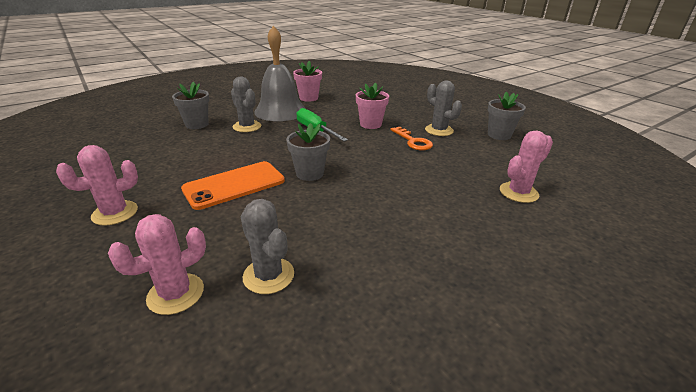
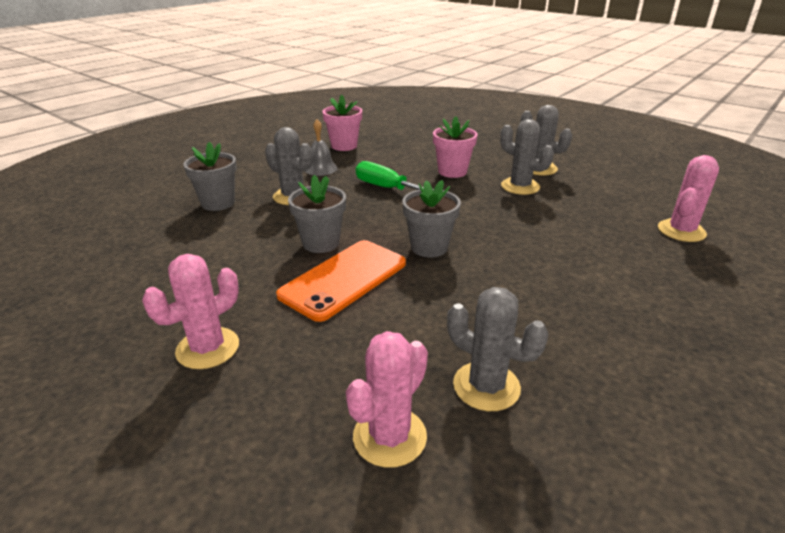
camera: 15 degrees left, 0 degrees up
(280, 111) = (320, 169): grey bell -> grey bell, size x0.46
(413, 141) = (520, 186): orange key -> grey cactus
(499, 135) = (609, 165): grey flower pot -> grey flower pot (321, 243)

